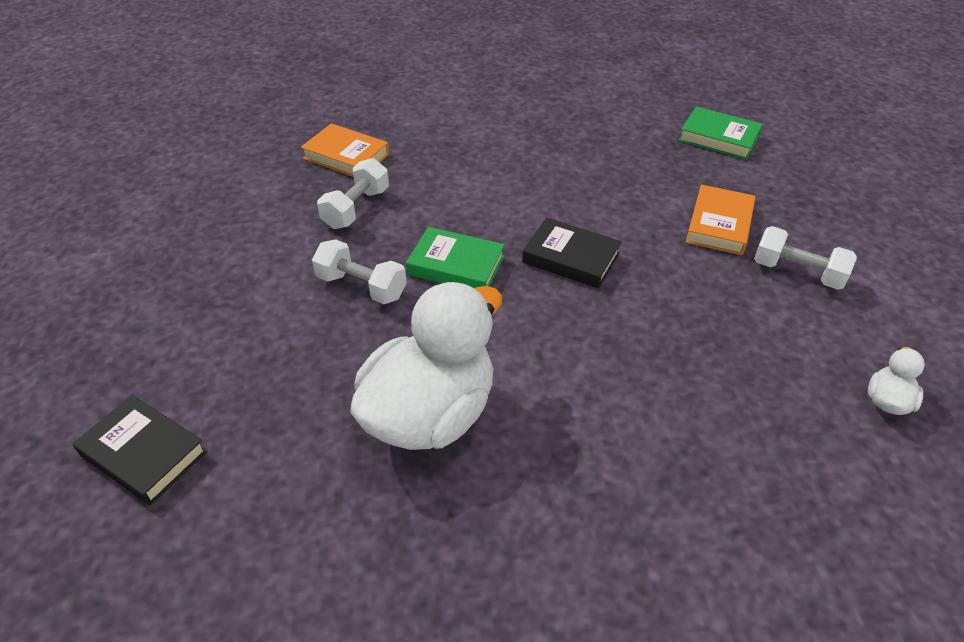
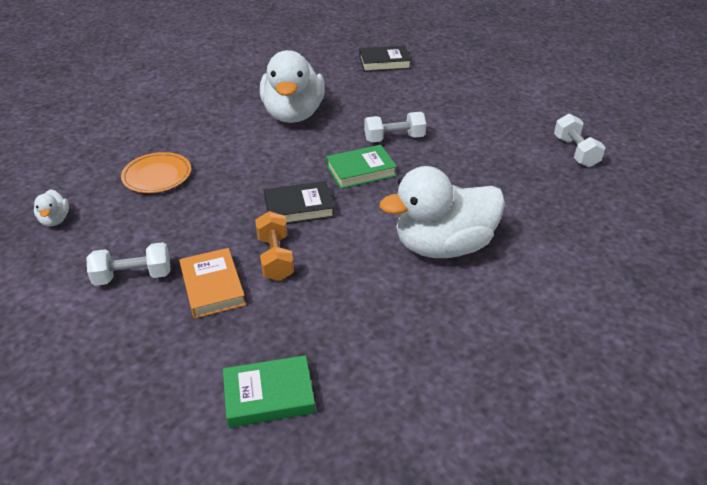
camera: 140 degrees right, 5 degrees down
(346, 156) = (529, 197): orange book -> none
(356, 208) = (463, 170): white dumbbell -> white dumbbell (575, 152)
(481, 159) = (443, 246): none -> white duck
(640, 221) = (275, 258): none -> orange dumbbell
(717, 403) = (157, 176): none -> orange plate

